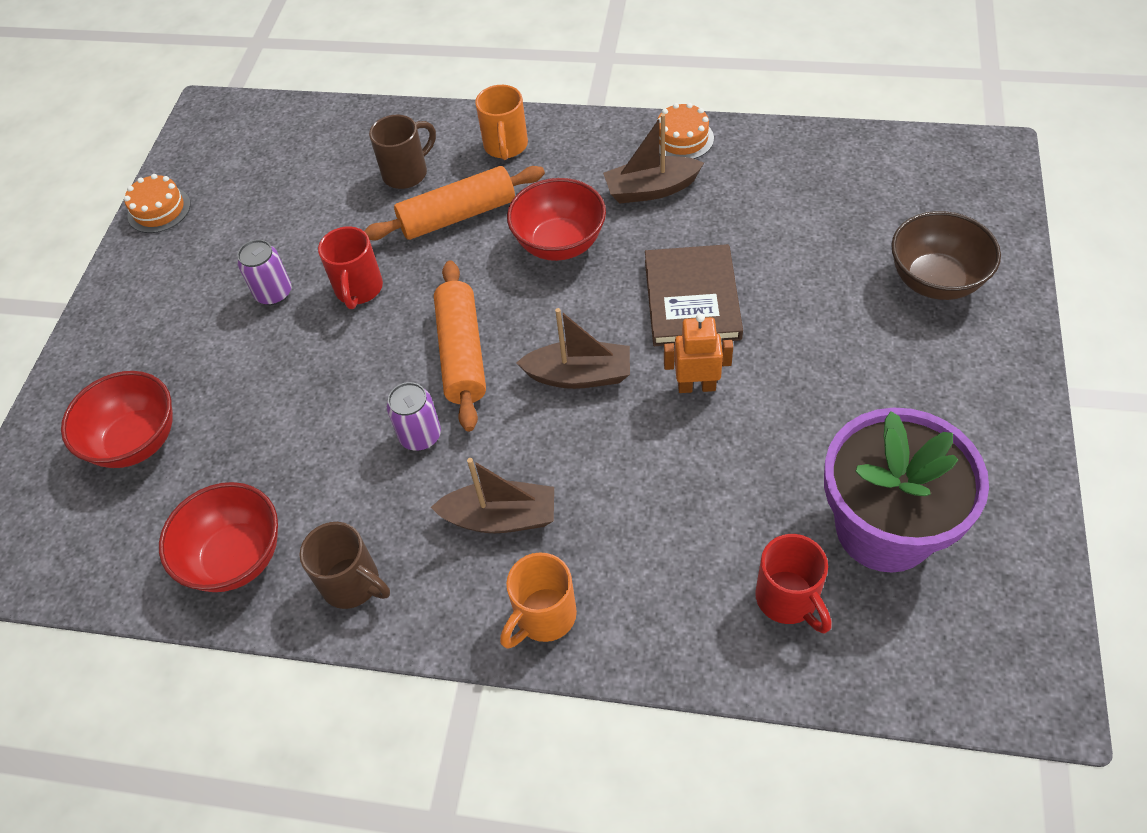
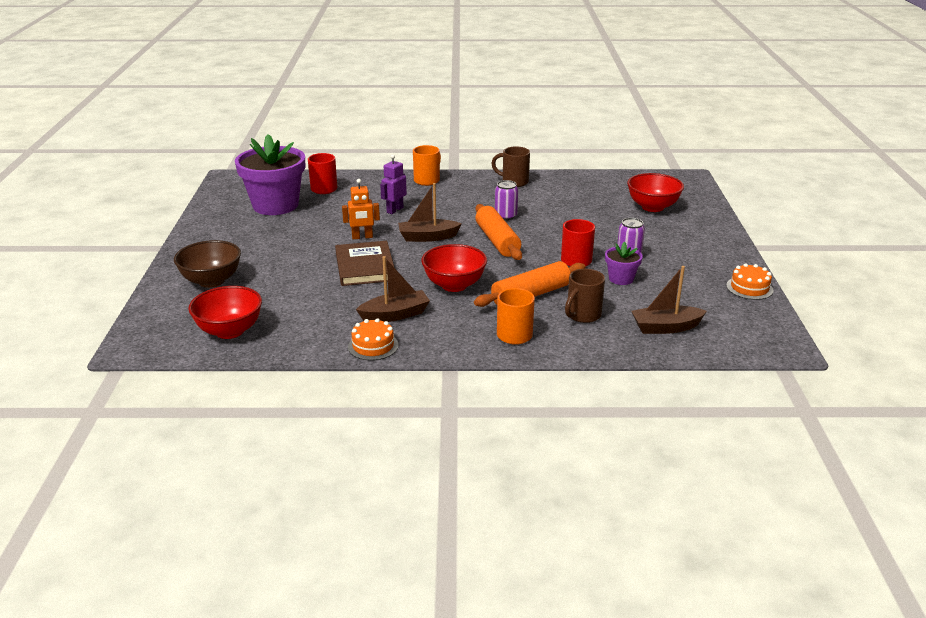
camera: 165 degrees right, 25 degrees down
(236, 558) = (571, 184): red bowl -> red bowl (229, 331)
(317, 241) = (621, 279): none -> purple flower pot
(500, 517) = (455, 198): brown boat -> brown boat (666, 327)
(630, 481) = (394, 210): none -> purple robot

